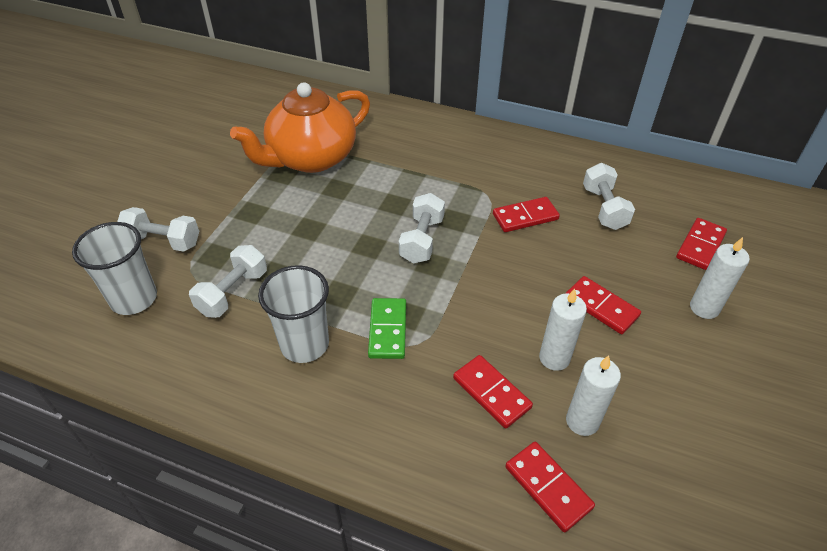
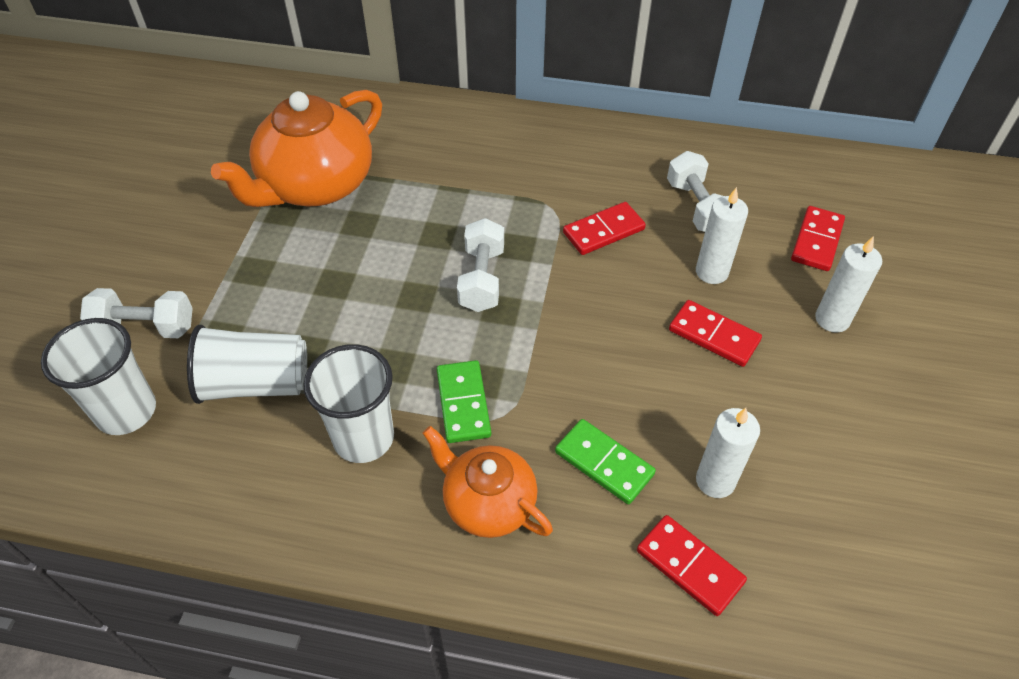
camera: 10 degrees left, 5 degrees up
(233, 292) = (256, 383): white dumbbell -> white cup
(391, 409) = (487, 503): none -> orange teapot
(491, 393) = (604, 463): red domino -> green domino
(554, 358) = (670, 408): white candle -> white candle (711, 272)

